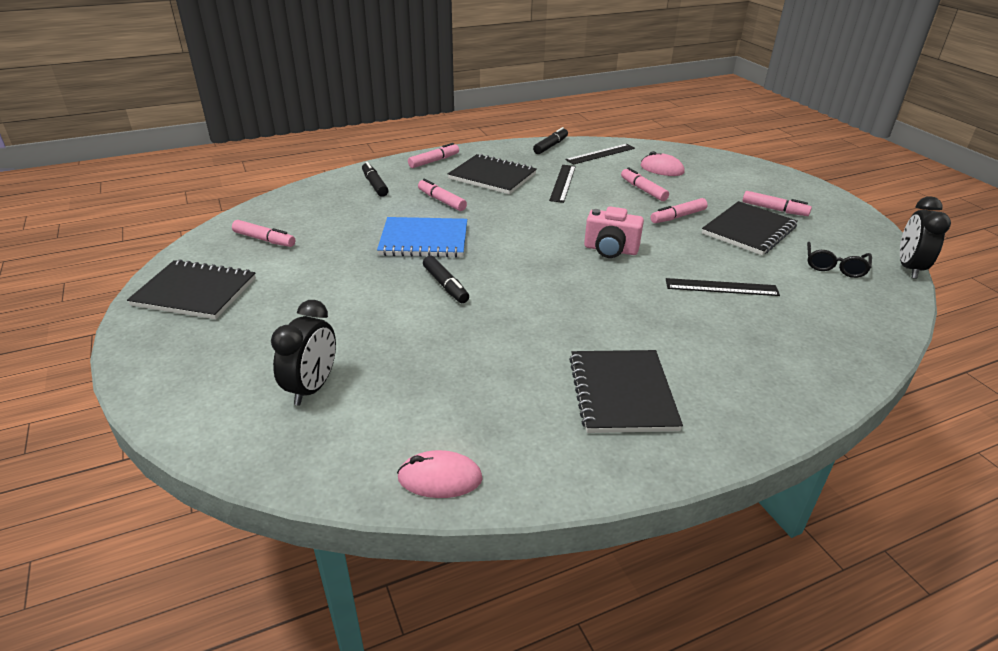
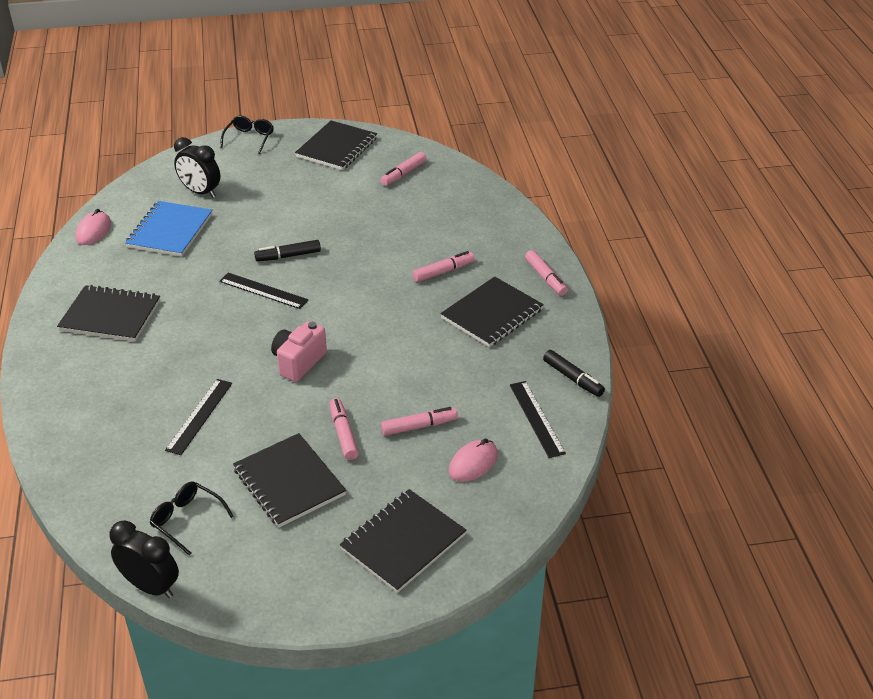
camera: 105 degrees right, 5 degrees up
(151, 374) = (249, 138): none -> black glasses
(375, 185) = (494, 234): black marker -> none
(424, 240) = (368, 253): blue notebook -> blue notebook (170, 231)
(563, 183) = (459, 364): black ruler -> black ruler (263, 291)
(754, 183) = (403, 542): none -> black notebook
(774, 209) = (326, 529): pink marker -> none

